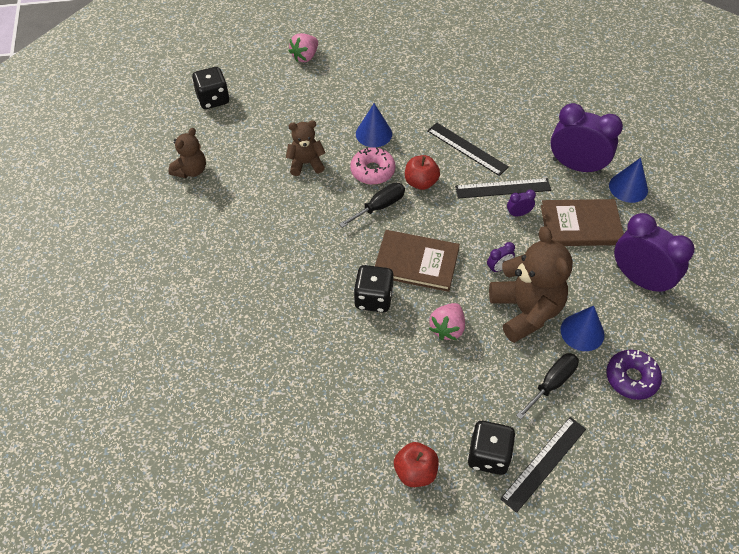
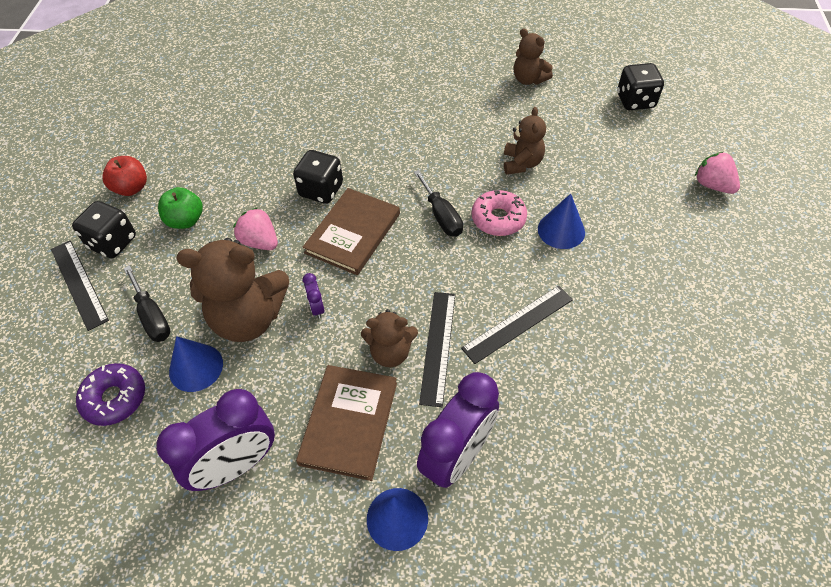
camera: 105 degrees right, 0 degrees up
(421, 182) = (469, 261): red apple -> none
(442, 400) = (185, 220): none -> green apple
(518, 214) = (390, 352): purple clock -> brown teddy bear

